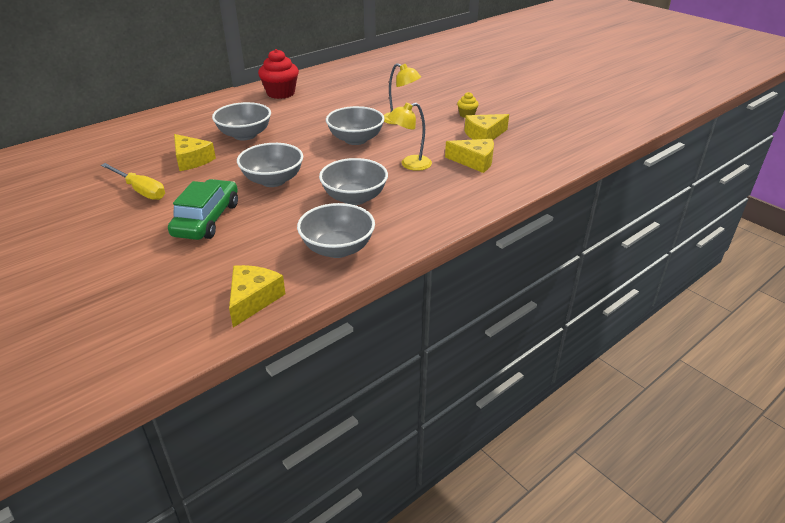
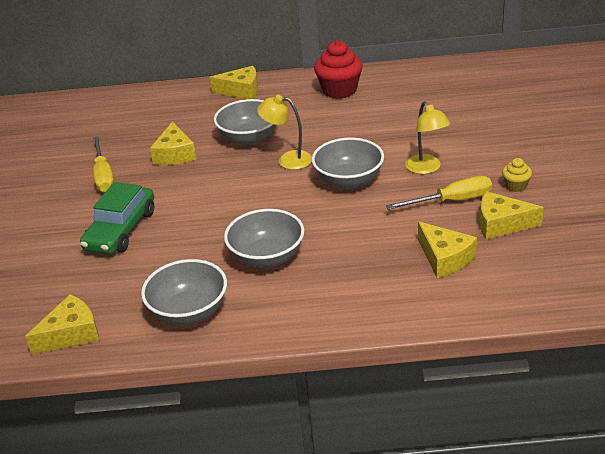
camera: 40 degrees right, 0 degrees up
(199, 109) = (241, 91): none -> yellow cheese
(207, 219) = (121, 230): green car -> green car turned 150 degrees clockwise
(273, 180) = (217, 205): grey bowl -> none
(410, 164) = (368, 235): yellow lamp -> yellow lamp (288, 160)
(439, 132) = (451, 201): none -> yellow screwdriver

